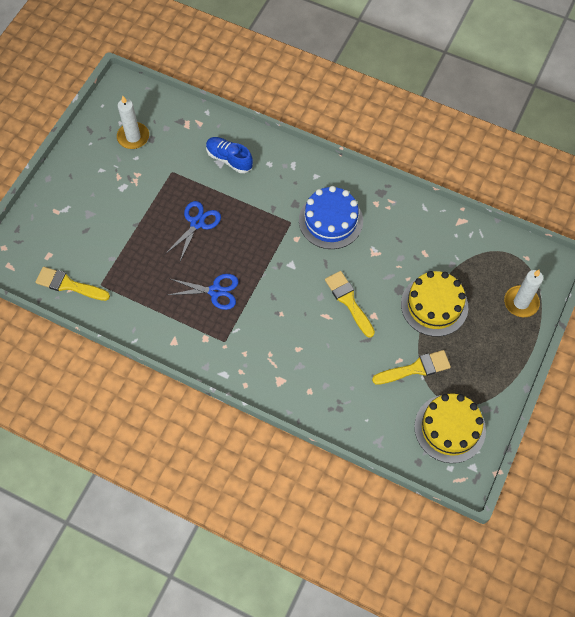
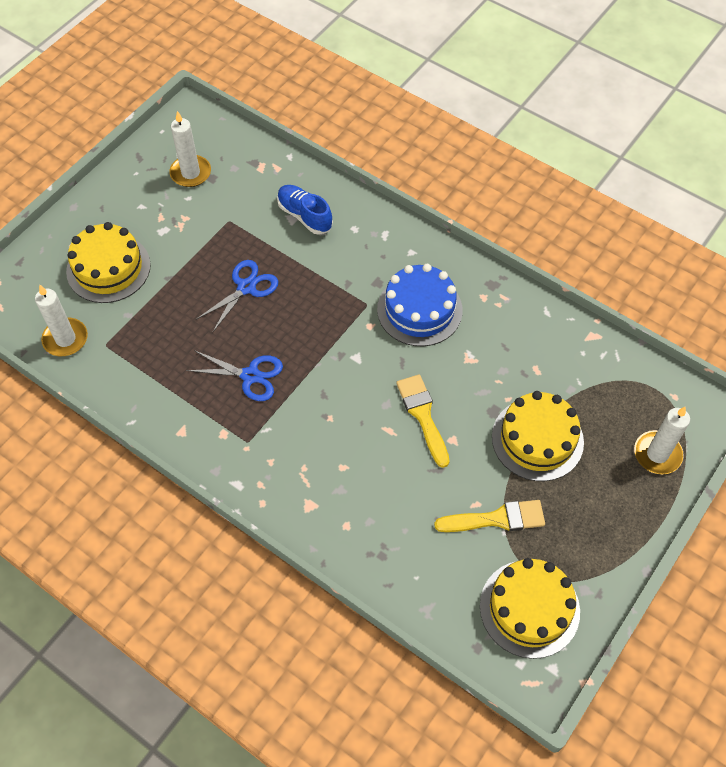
camera: 10 degrees right, 5 degrees down
(69, 285) = (65, 339): yellow brush -> white candle
(88, 224) = (108, 268): none -> yellow cake

